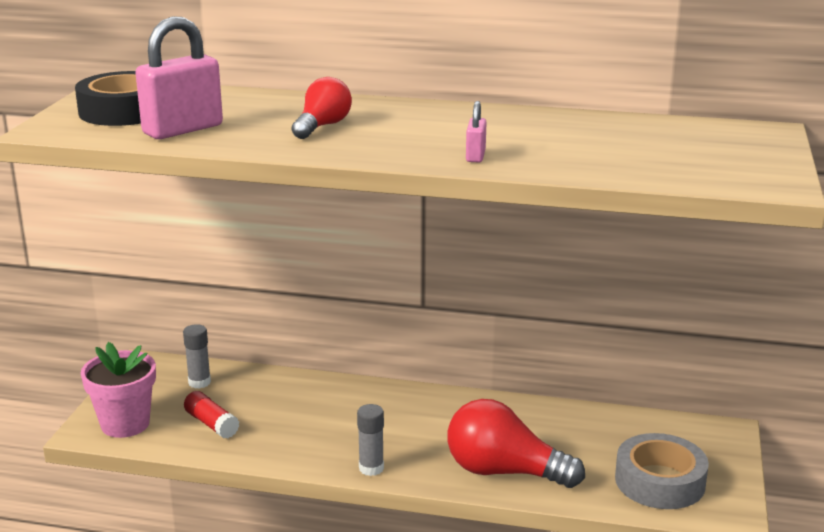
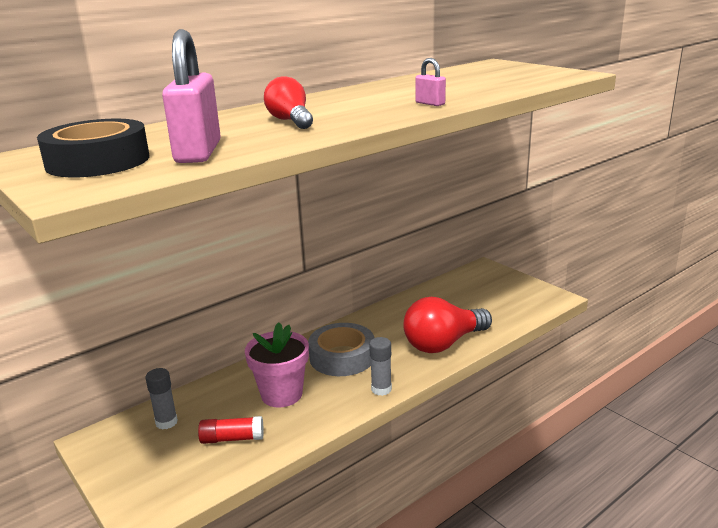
camera: 50 degrees left, 0 degrees up
(125, 424) = (164, 486): pink flower pot -> pink flower pot (281, 394)
(660, 481) = (507, 302): grey tape -> grey tape (342, 357)

